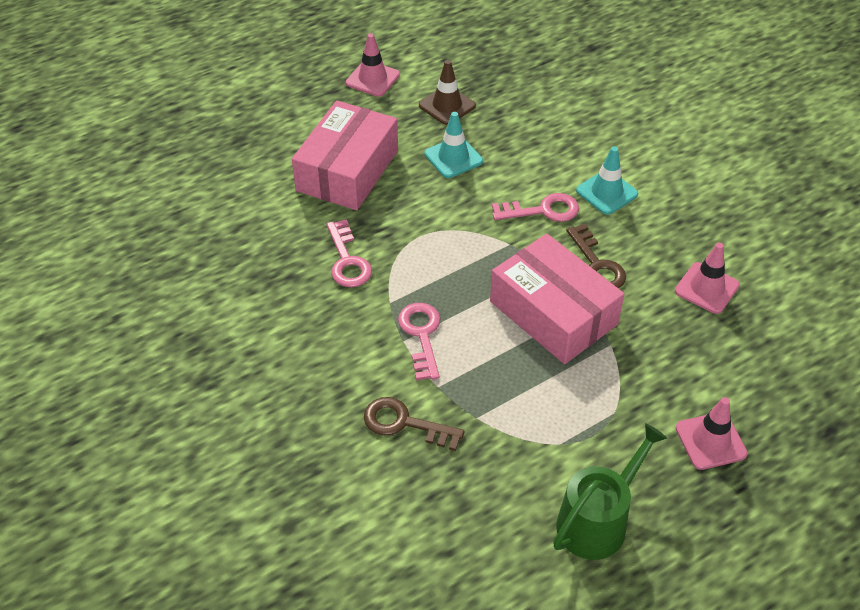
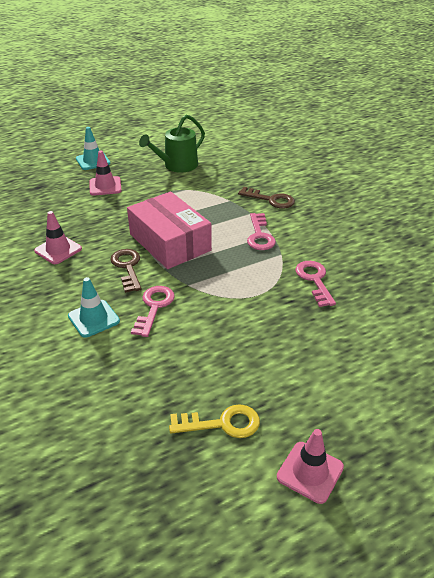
camera: 175 degrees left, 10 degrees down
(347, 170) = (324, 353): pink box -> none
(447, 106) = (222, 423): brown traffic cone -> yellow key
(453, 157) = (223, 360): turquoise traffic cone -> turquoise traffic cone (93, 161)
(542, 210) = (154, 307): pink key -> pink key turned 105 degrees clockwise

